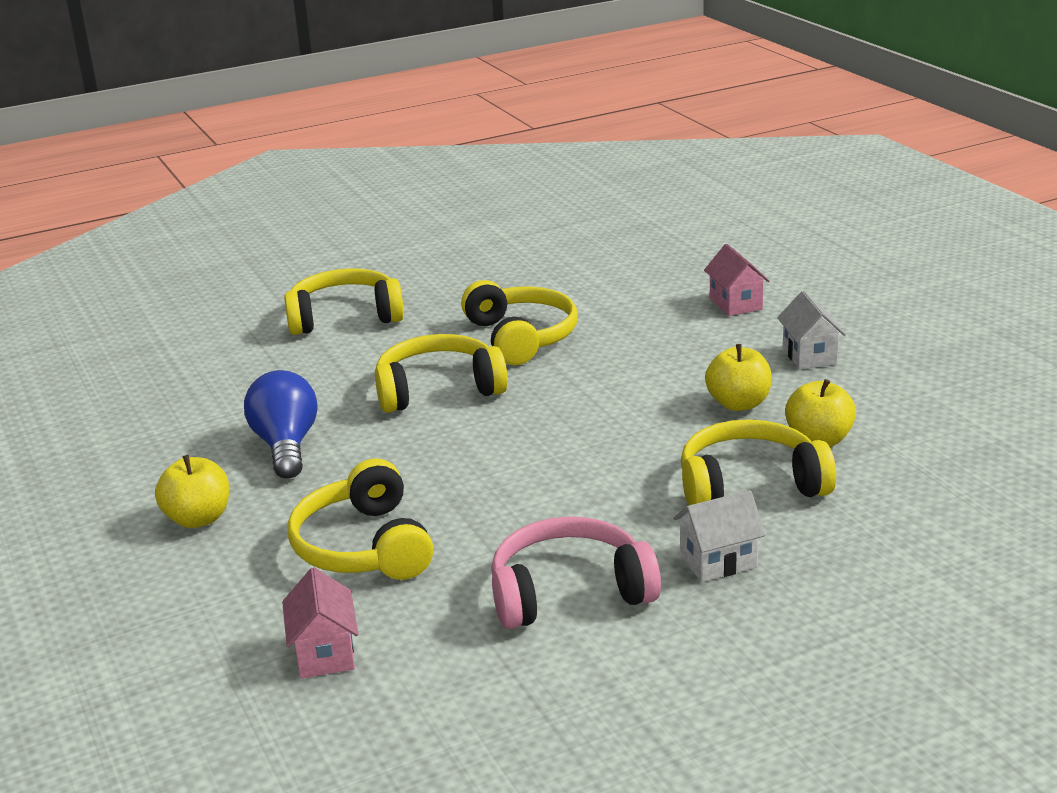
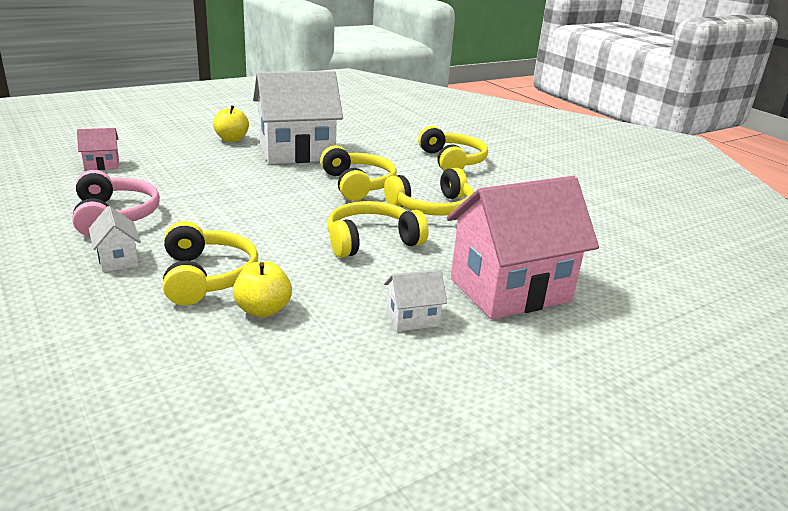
camera: 80 degrees right, 0 degrees up
(286, 446) = (297, 152): blue light bulb -> white house
(364, 546) = (189, 170): yellow headphones -> yellow headphones (371, 241)
(735, 304) = (510, 290): pink house -> pink house, size x2.35
(738, 404) = (328, 280): yellow apple -> none

